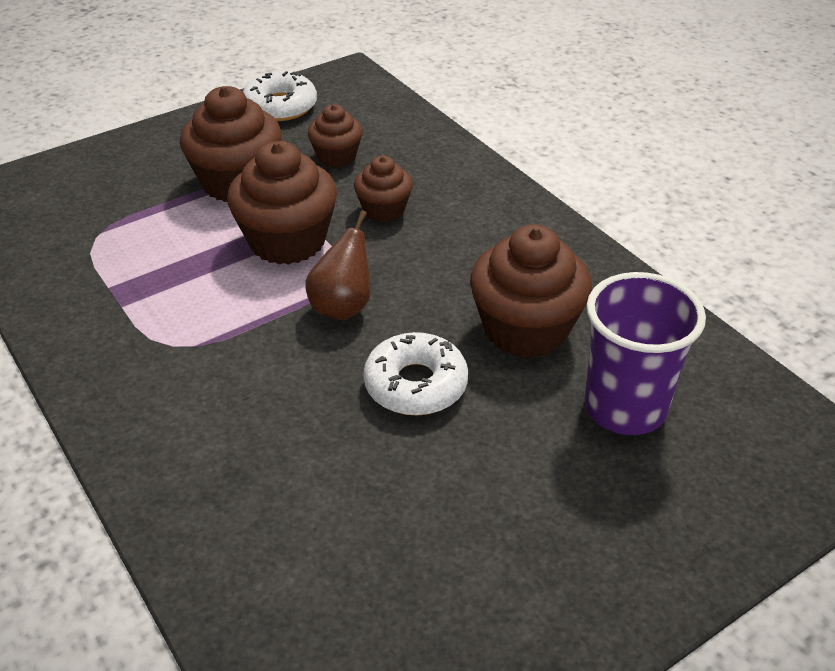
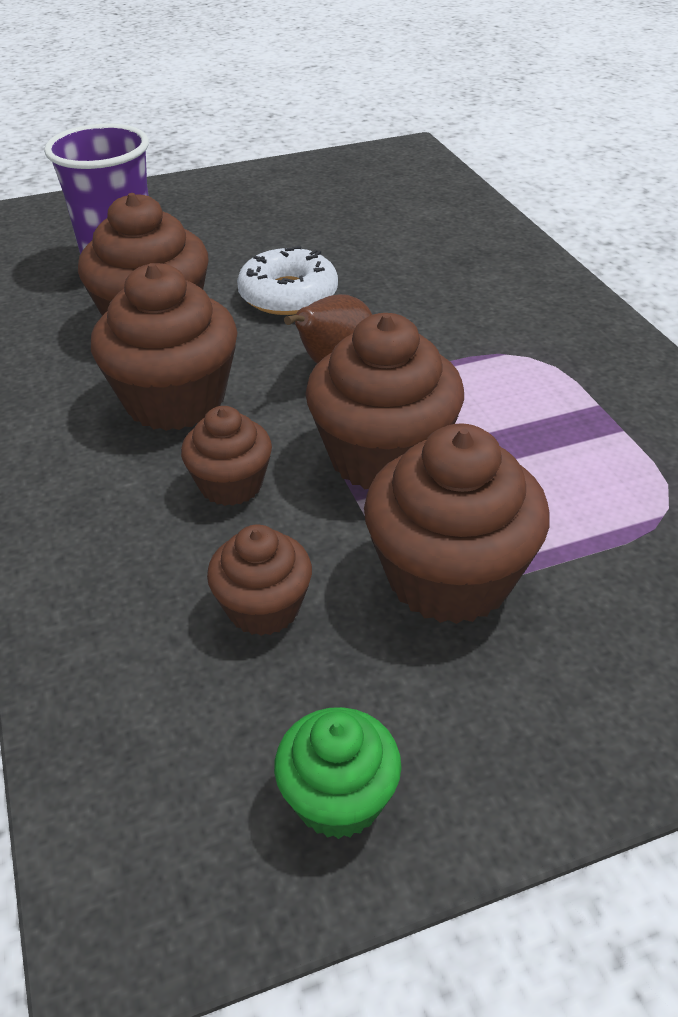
camera: 165 degrees left, 0 degrees up
(280, 106) = (338, 798): white donut -> green cupcake
(457, 259) = (175, 400): none -> brown cupcake

